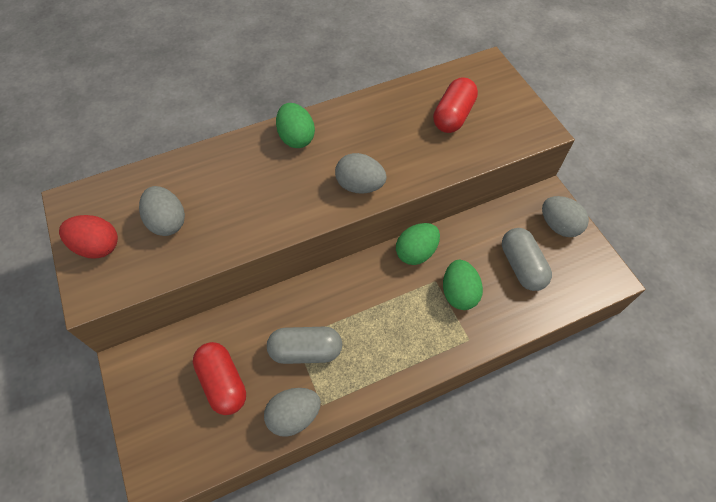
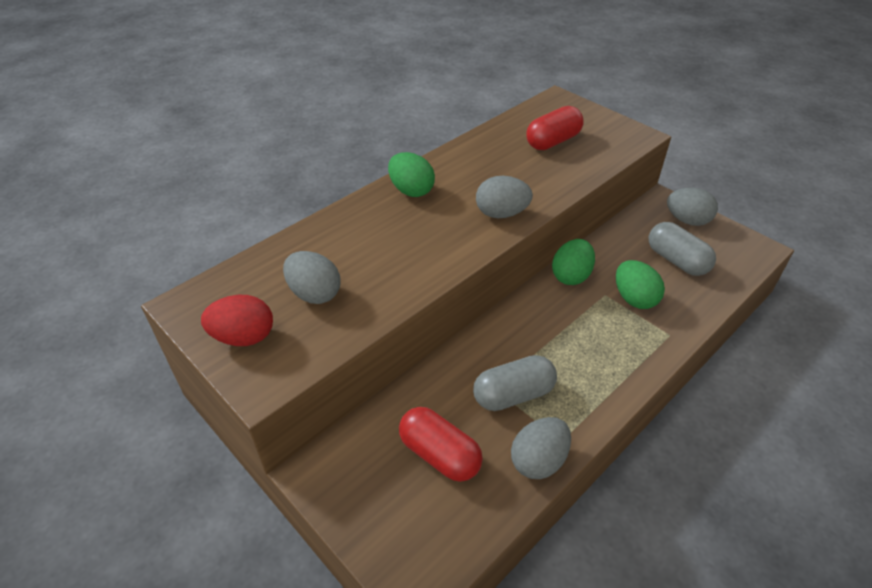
camera: 20 degrees left, 15 degrees down
(453, 116) = (553, 141): red capsule -> red capsule turned 45 degrees clockwise

